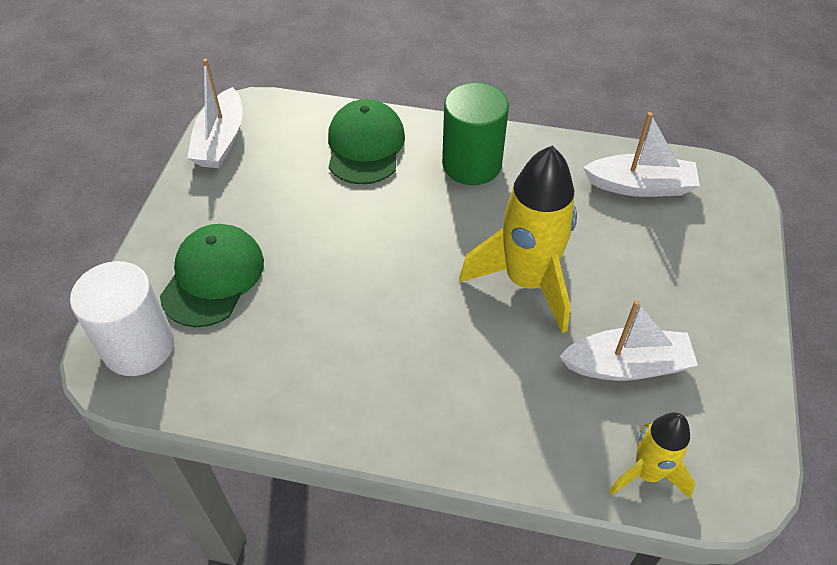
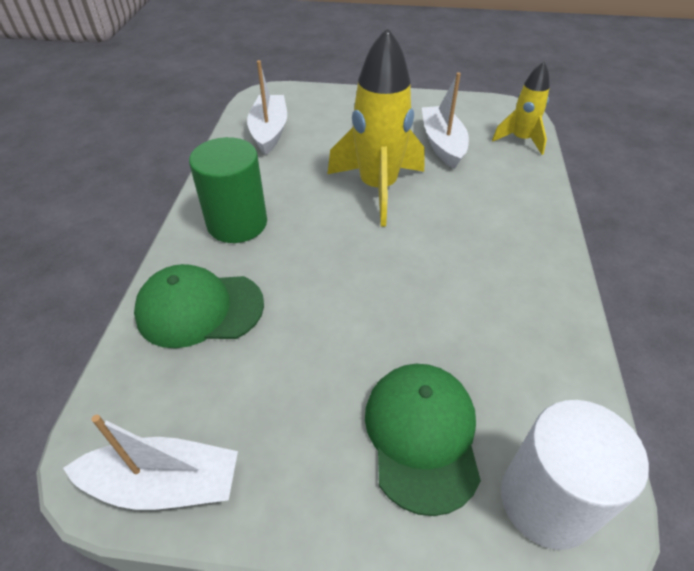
camera: 95 degrees left, 5 degrees down
(213, 277) = (422, 435): green cap -> green cap turned 75 degrees clockwise

